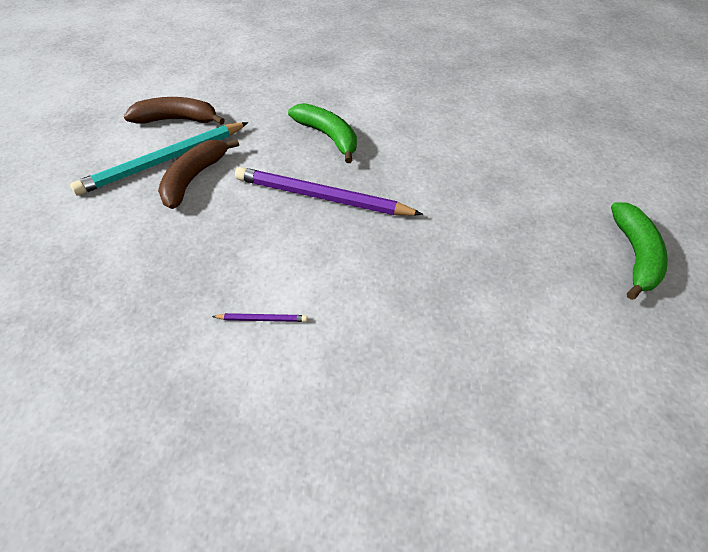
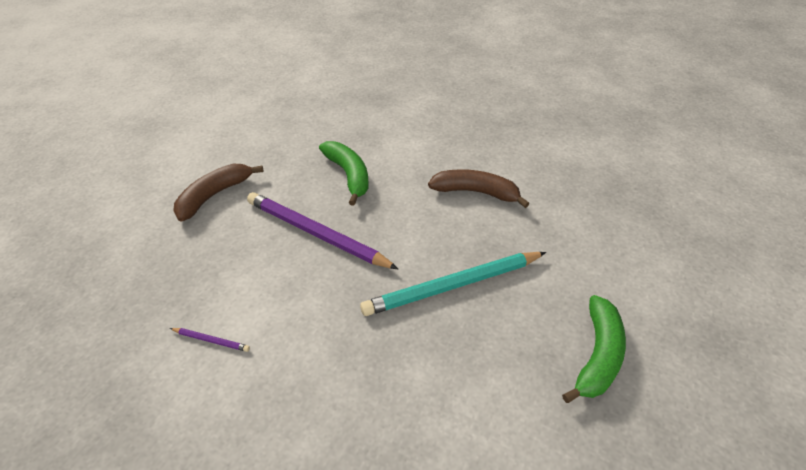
camera: 15 degrees right, 5 degrees down
(164, 161) = (197, 174): turquoise pencil -> turquoise pencil (453, 285)
(177, 120) = (225, 138): brown banana -> brown banana (476, 192)

